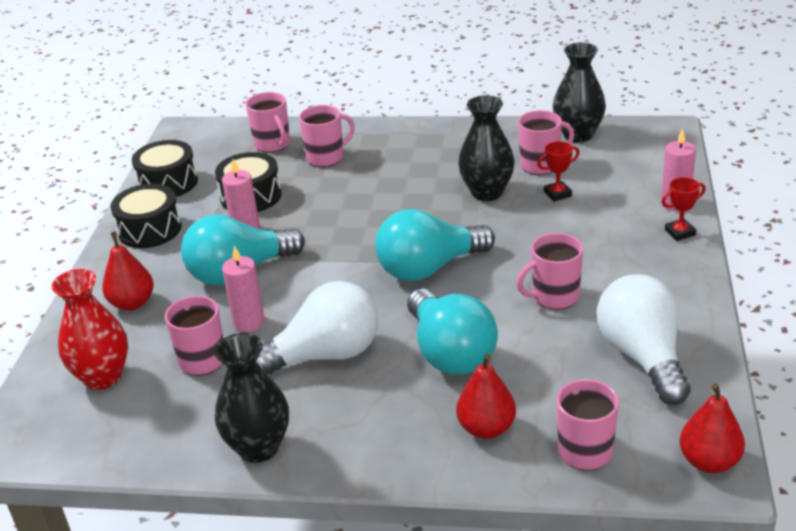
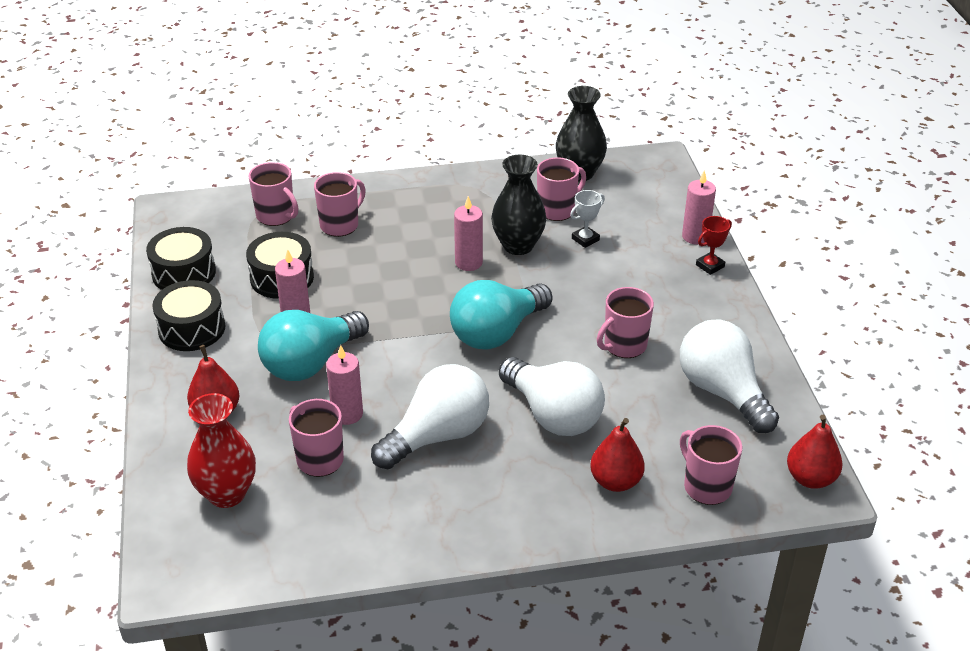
camera: 20 degrees left, 5 degrees up
(258, 448) = (418, 536): black vase -> none
(431, 202) = (468, 263): none -> pink candle
(450, 352) = (553, 415): turquoise light bulb -> white light bulb
(557, 194) = (585, 239): red trophy -> white trophy

